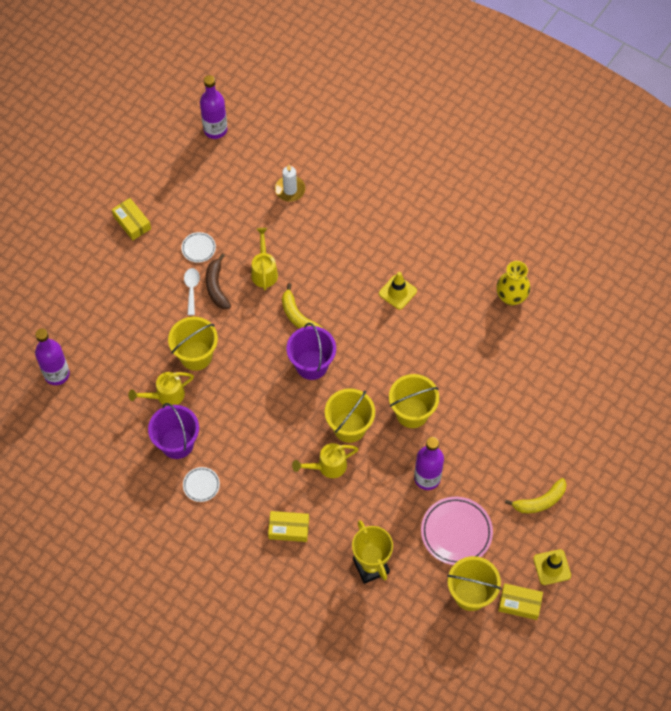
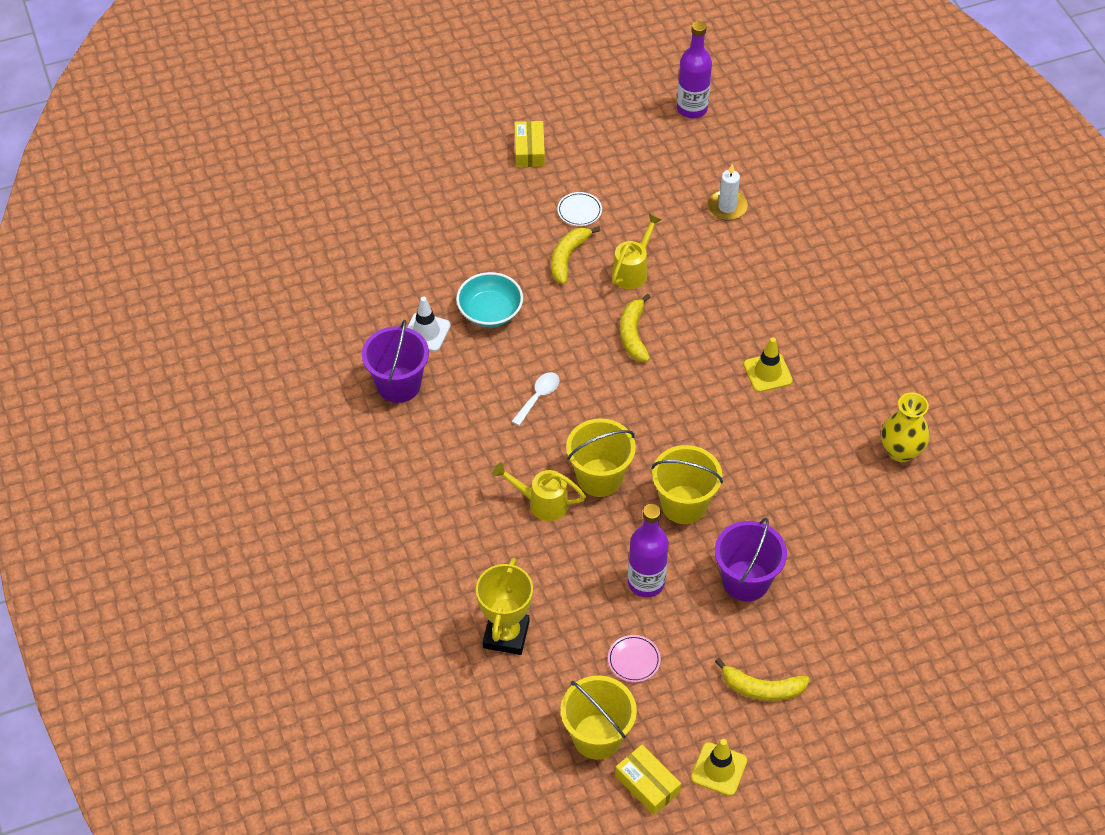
camera: 35 degrees right, 10 degrees down
(57, 374) = (332, 249): purple bottle -> none
(166, 395) = (426, 332): yellow watering can -> white traffic cone
(191, 289) = (539, 245): white spoon -> white spoon (538, 397)
(196, 355) = (490, 311): yellow bucket -> turquoise bowl
(201, 485) = (389, 440): white plate -> none
(216, 286) = (568, 257): brown banana -> yellow banana
(288, 529) = (447, 540): yellow box -> none
(311, 365) = (609, 391): purple bucket -> purple bucket (746, 581)
(456, 532) = (634, 660): pink plate -> pink plate, size x0.52

